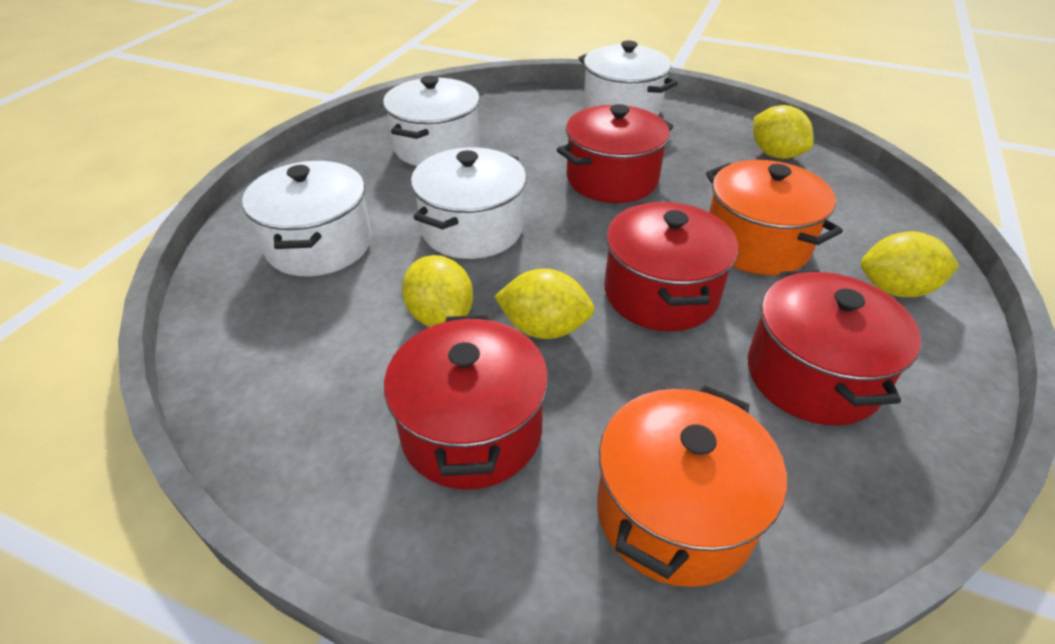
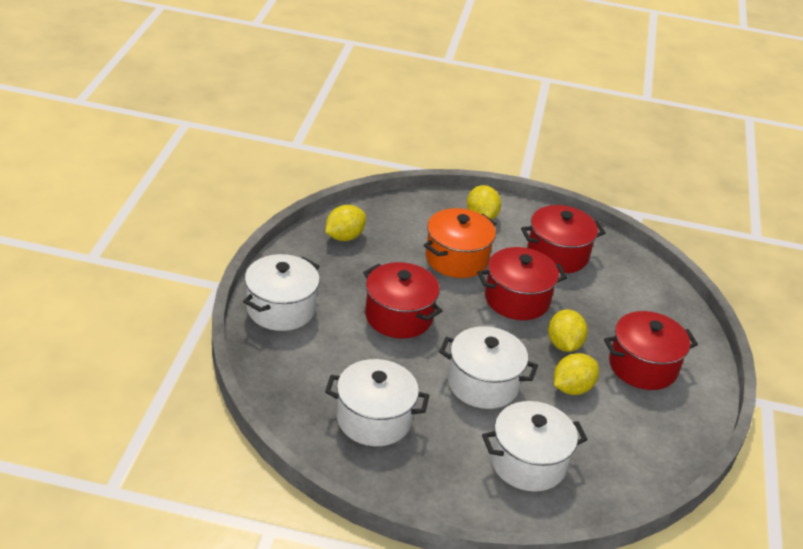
camera: 105 degrees left, 5 degrees down
(674, 512) = (652, 303): orange pot -> none

